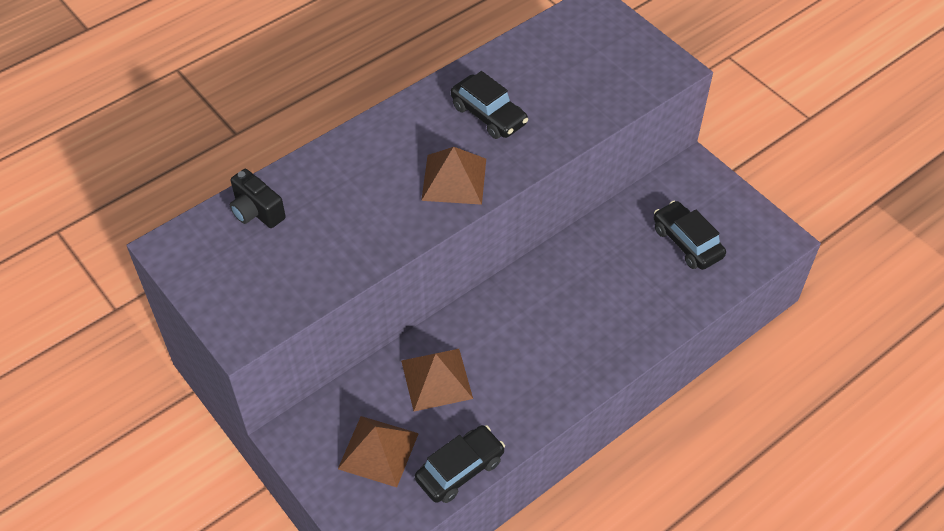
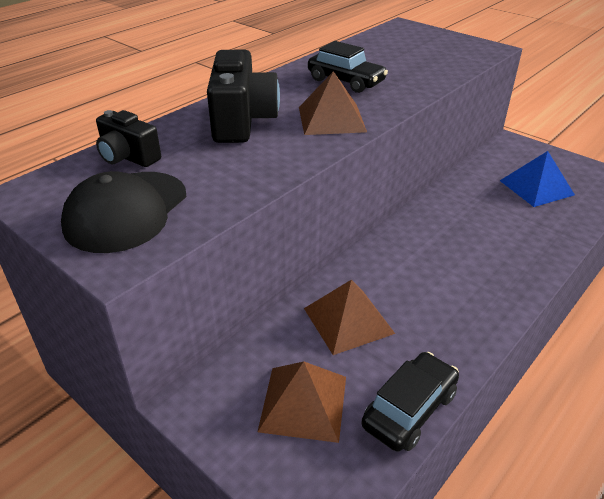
camera: 10 degrees left, 15 degrees down
(250, 282) = (126, 211): none -> black cap
(367, 171) = (242, 121): none -> black camera
(687, 242) = (536, 187): black car -> blue pyramid

